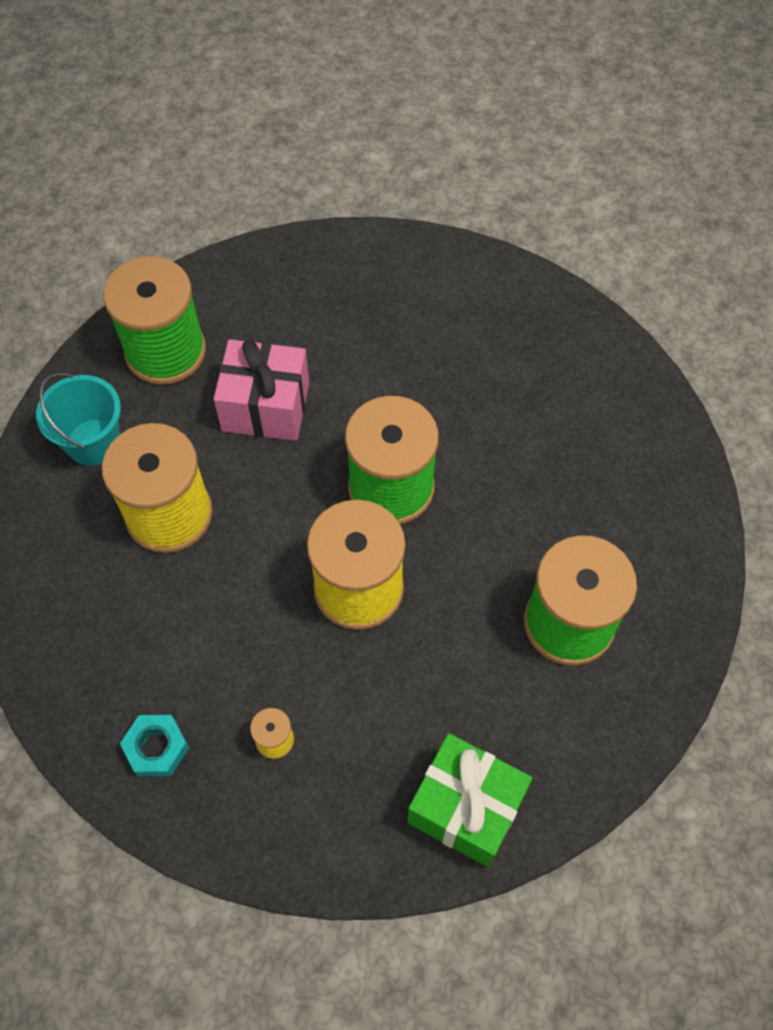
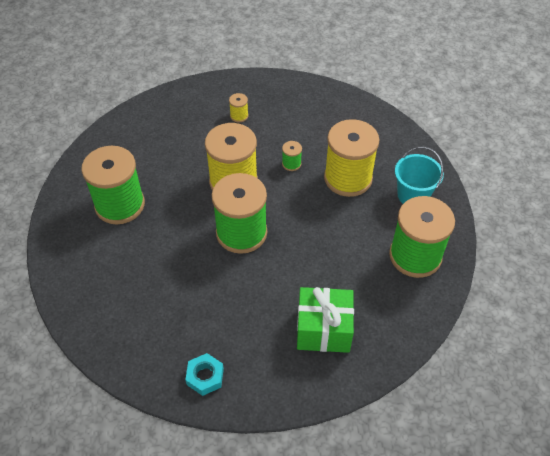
camera: 155 degrees right, 10 degrees down
(156, 748) = (287, 97): turquoise nut -> turquoise nut (205, 376)
(242, 583) = (291, 164): none -> green spool
(266, 406) = (336, 248): pink gift -> none
(466, 808) = (144, 122): green gift -> green gift (323, 329)

